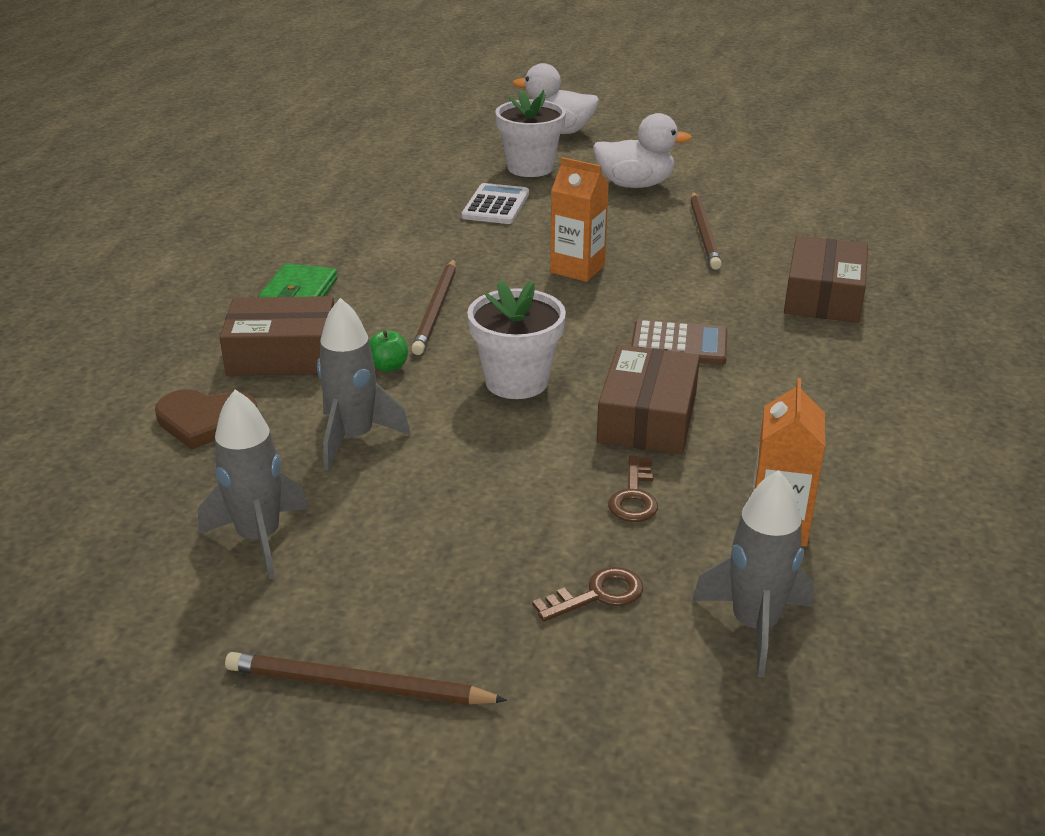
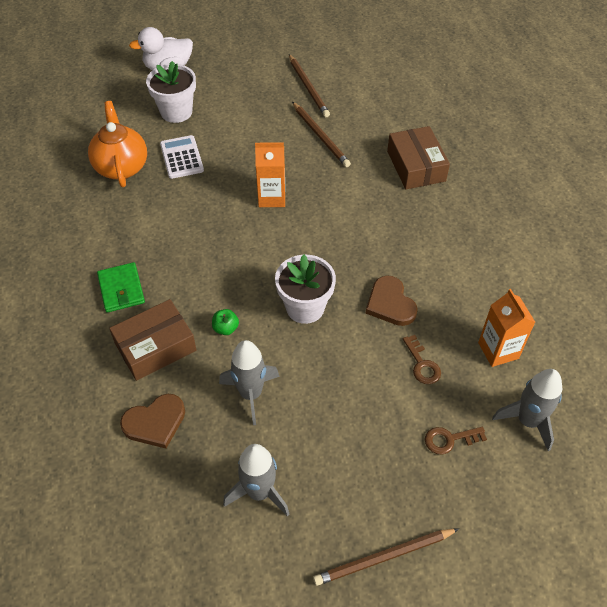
camera: 30 degrees left, 20 degrees up
(413, 194) = (121, 167): none -> orange teapot
(436, 309) = (216, 268): brown pencil -> brown pencil (308, 87)
(597, 595) = (449, 439): brown key -> brown key turned 135 degrees counterclockwise
(635, 185) = (252, 105): white duck -> none
(647, 417) = (390, 303): brown box -> brown heart
(679, 344) = (368, 238): brown calculator -> none

